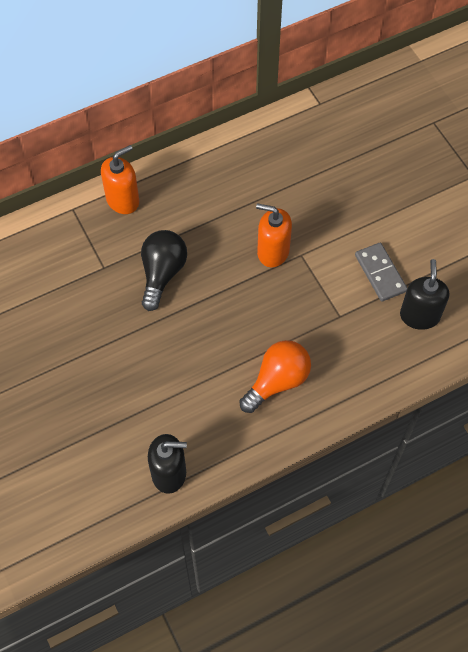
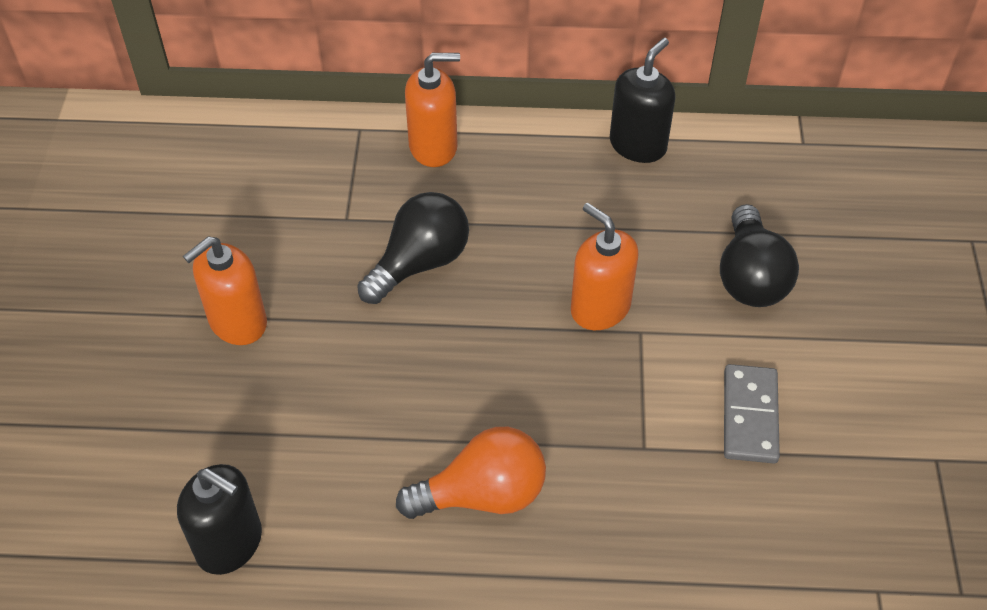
camera: 30 degrees right, 10 degrees down
(87, 357) = (237, 322): none -> orange soap dispenser
(337, 197) = (750, 277): none -> black light bulb
(419, 316) = (776, 511): black soap dispenser -> black soap dispenser (638, 145)

